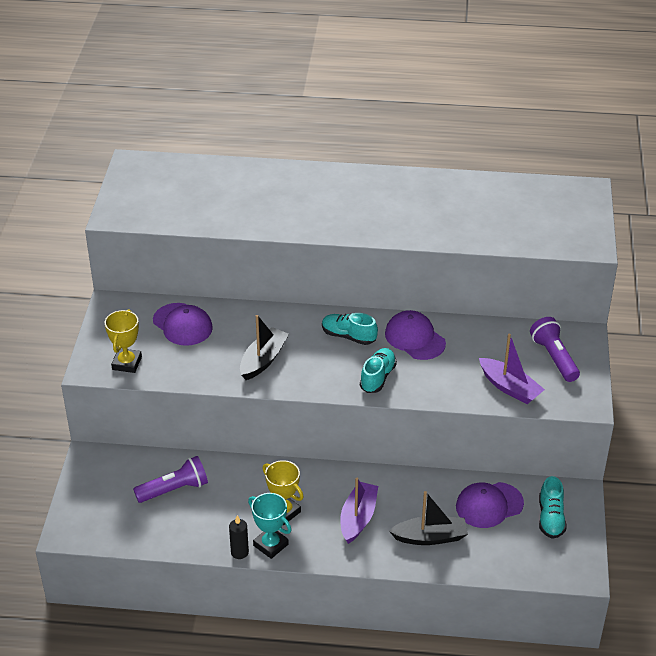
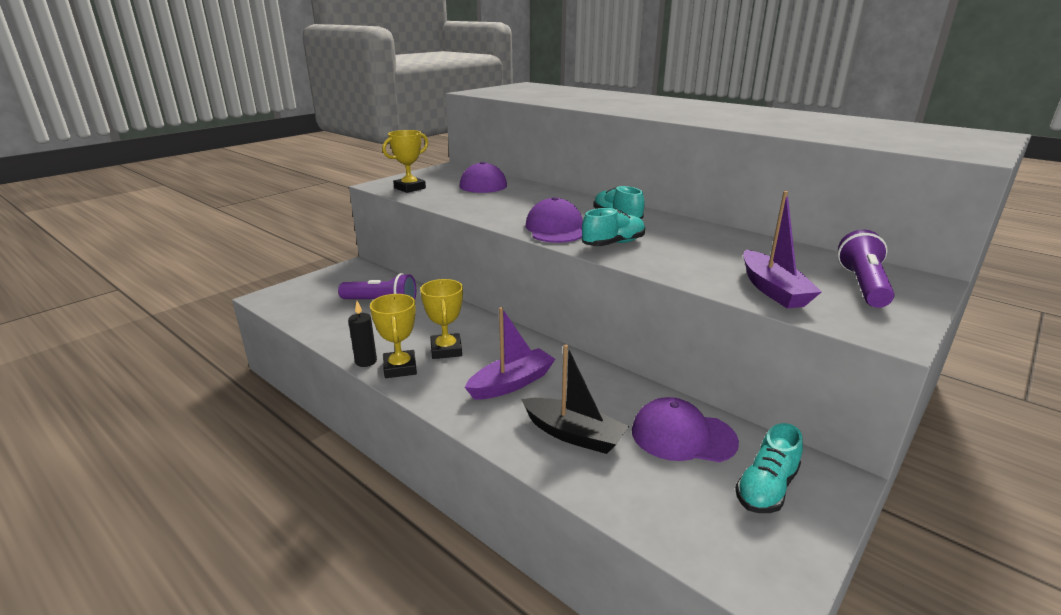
camera: 35 degrees right, 15 degrees down
(263, 360) = (517, 210): black boat -> none
(271, 545) = (400, 368): turquoise trophy -> yellow trophy
(415, 338) = (686, 233): purple cap -> purple cap (555, 229)

